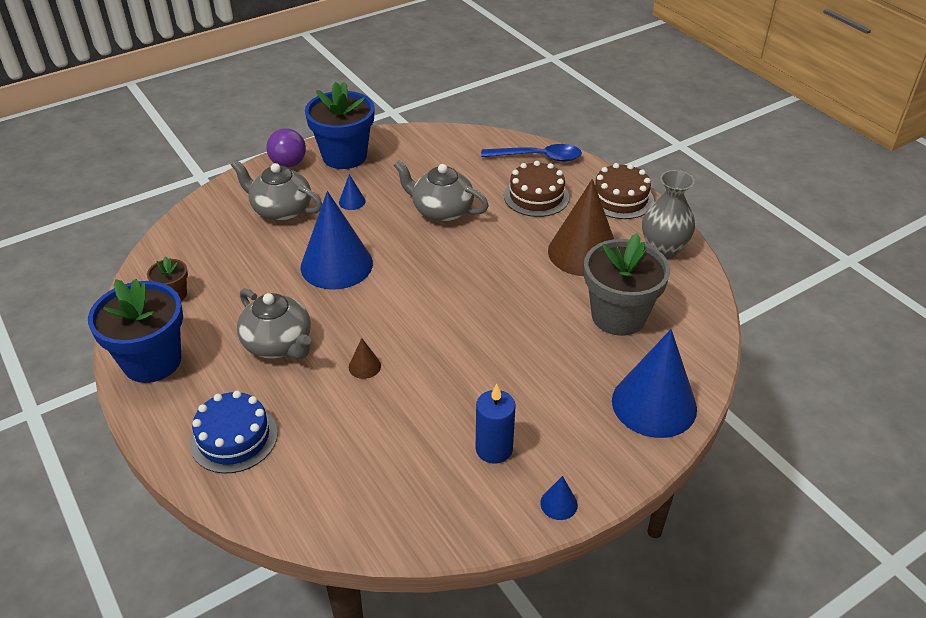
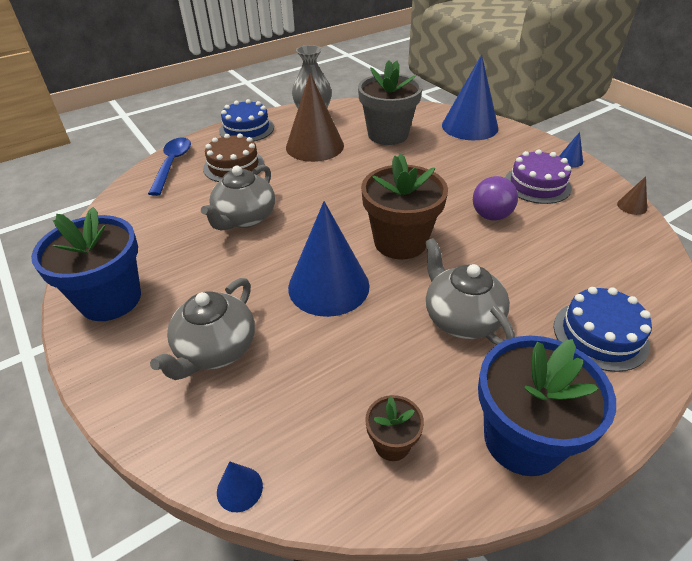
camera: 90 degrees left, 0 degrees up
(279, 344) = (461, 318): grey teapot -> grey teapot turned 75 degrees counterclockwise
(288, 164) = (105, 356): purple ball -> purple ball (491, 216)
(352, 201) = (212, 284): blue cone -> blue cone (239, 489)
(364, 366) = (474, 254): brown cone -> brown cone (632, 206)
(391, 313) = (400, 242): none -> brown flower pot
(494, 449) = (537, 185): blue candle -> purple cake
(620, 198) = (246, 129): brown cake -> blue cake

